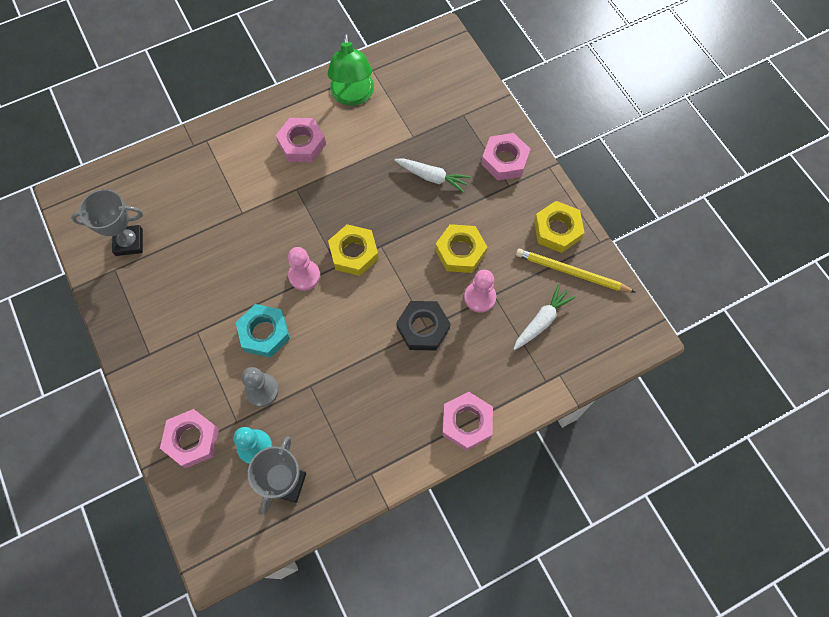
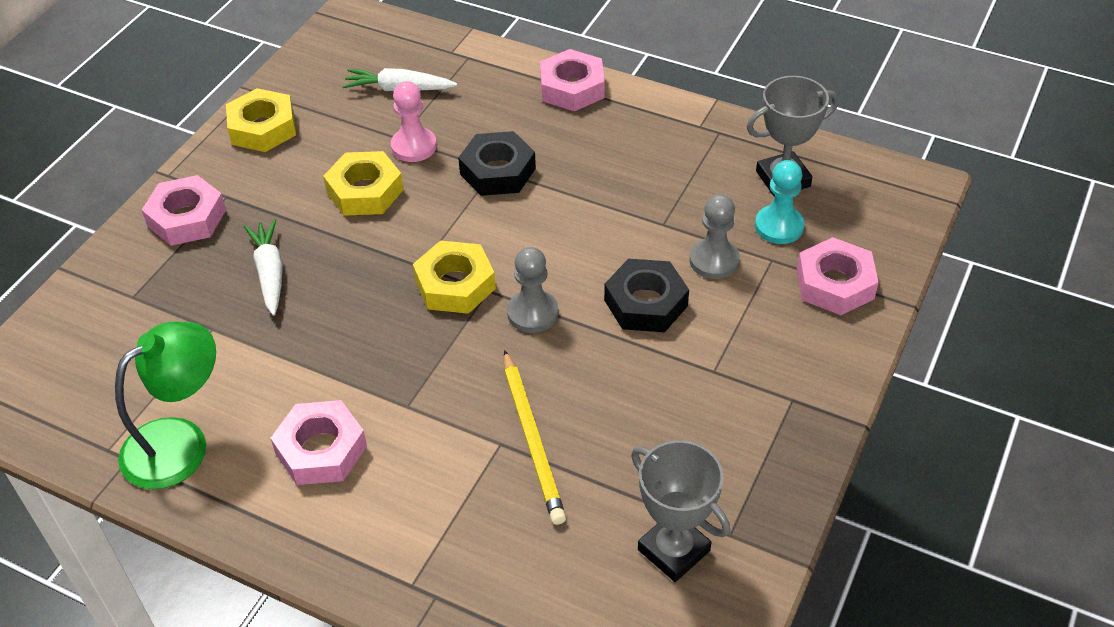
camera: 125 degrees left, 20 degrees down
(264, 333) = (645, 303): turquoise nut -> black nut
(304, 276) = (532, 313): pink pawn -> grey pawn
(571, 272) = (314, 93): yellow pencil -> yellow pencil (532, 439)

